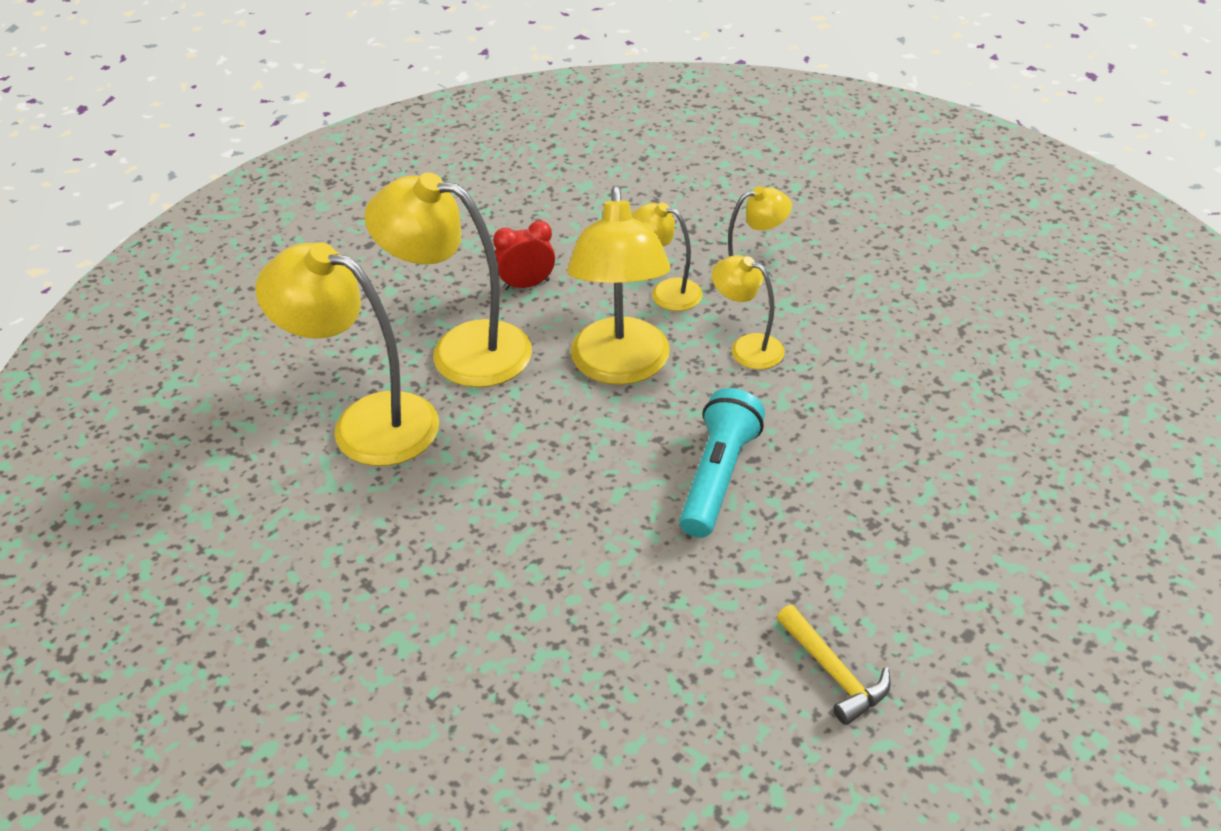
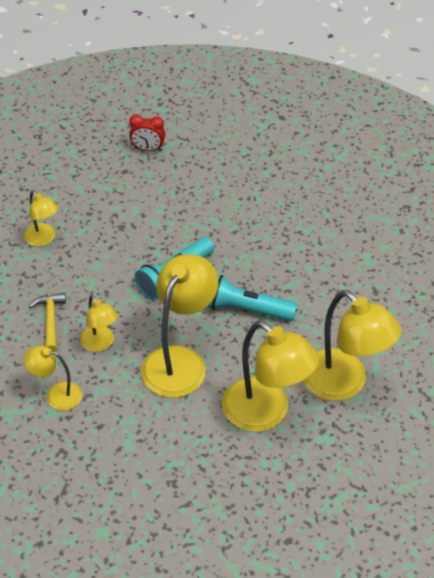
camera: 155 degrees left, 5 degrees up
(526, 284) = (198, 450): red clock -> red clock (148, 149)
(569, 470) = (246, 309): none -> turquoise flashlight
(666, 292) = (115, 404): yellow lamp -> yellow lamp (43, 239)
(833, 672) = (190, 179): yellow hammer -> yellow hammer (50, 320)

